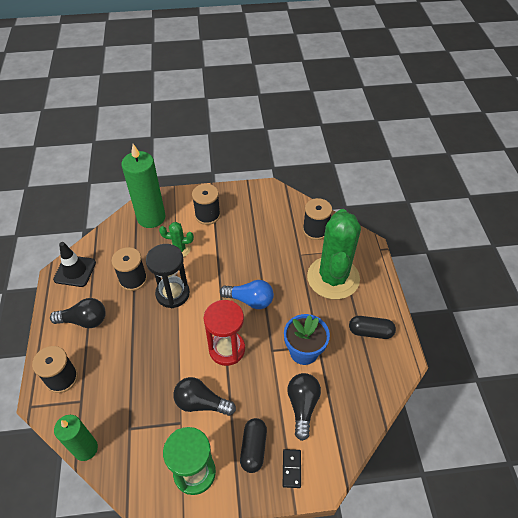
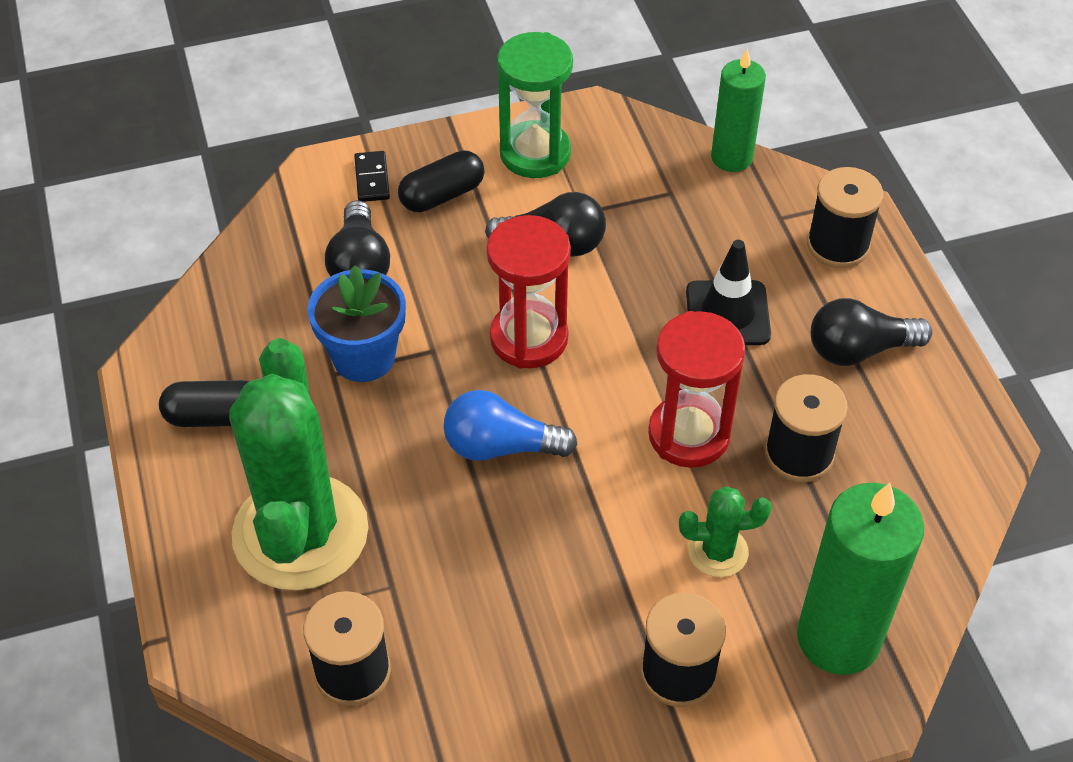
camera: 170 degrees right, 0 degrees up
(75, 271) = (951, 453): black traffic cone -> black traffic cone (727, 313)
(173, 294) = (689, 434): black hourglass -> red hourglass
(253, 448) = (442, 195): black capsule -> black capsule turned 60 degrees clockwise

